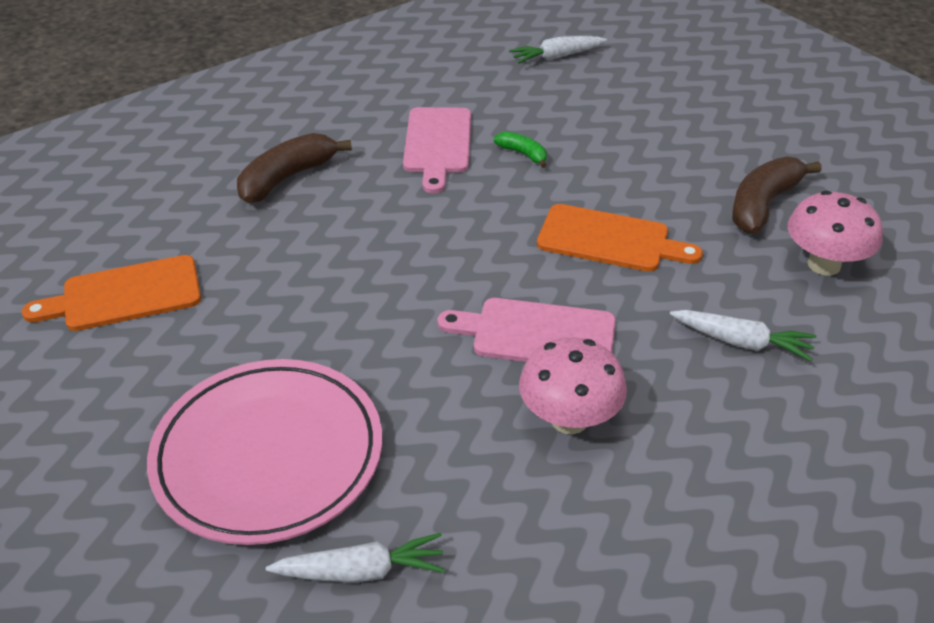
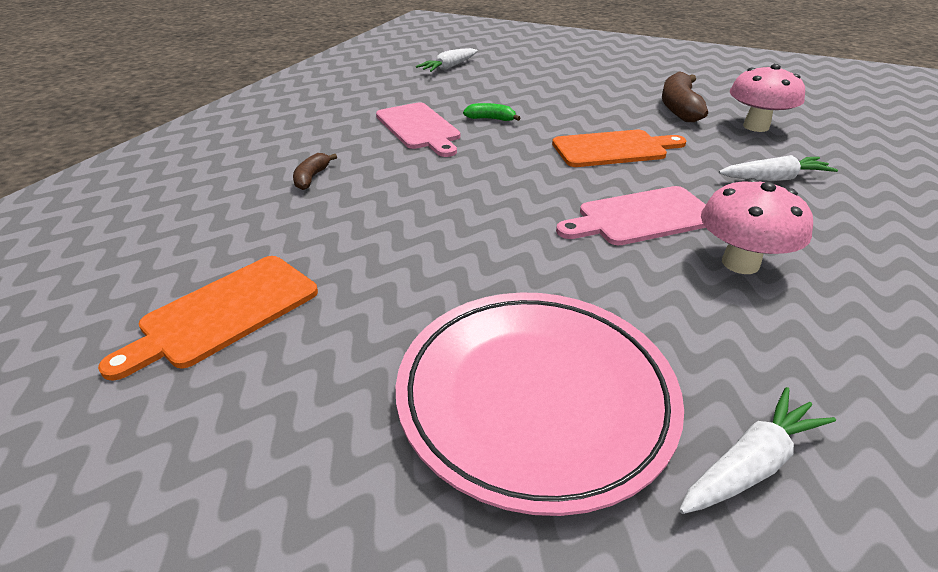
camera: 30 degrees left, 5 degrees down
(287, 178) = (312, 177): brown banana -> brown banana, size x0.53

